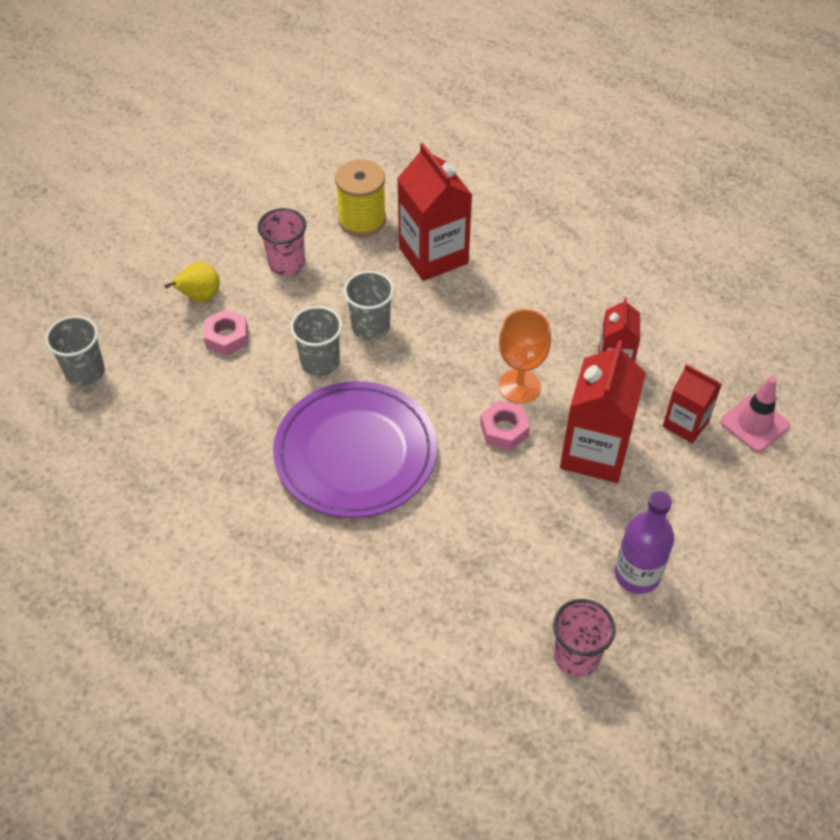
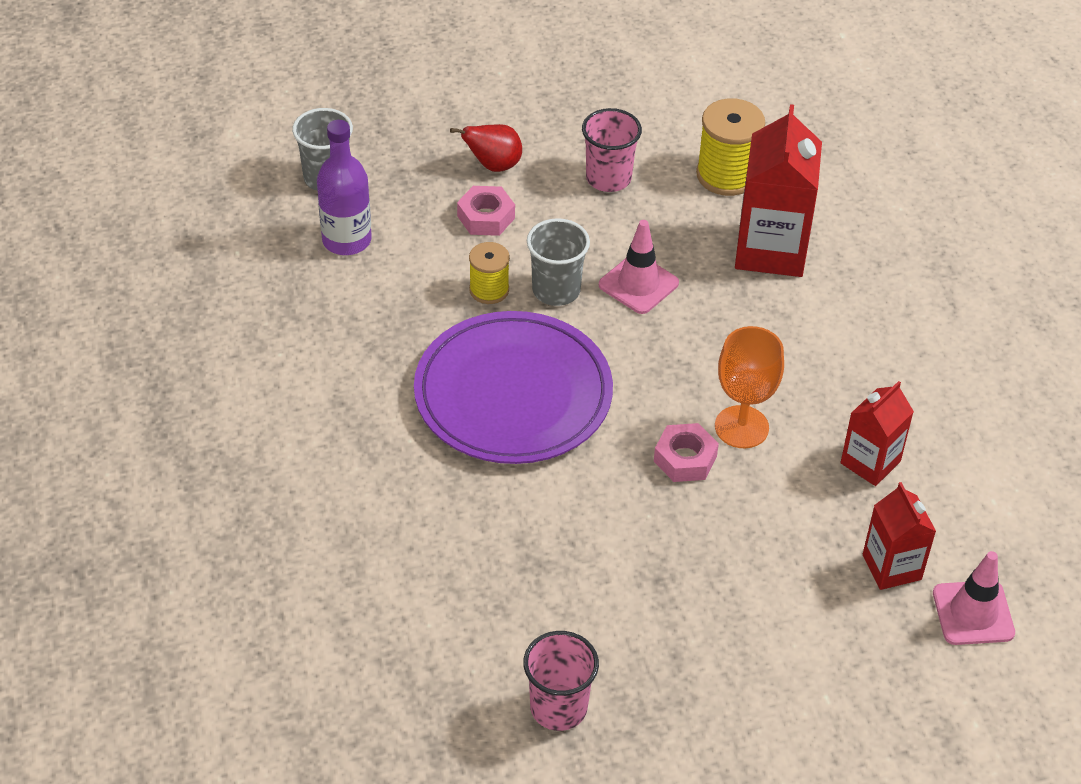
camera: 35 degrees right, 5 degrees down
(200, 297) = (493, 165): yellow pear -> red pear
(274, 388) = (489, 290): none -> yellow spool
(370, 326) = (638, 284): grey cup -> pink traffic cone
(594, 452) = (761, 536): red carton -> none
(637, 574) = (694, 675): purple bottle -> purple bottle (346, 240)

